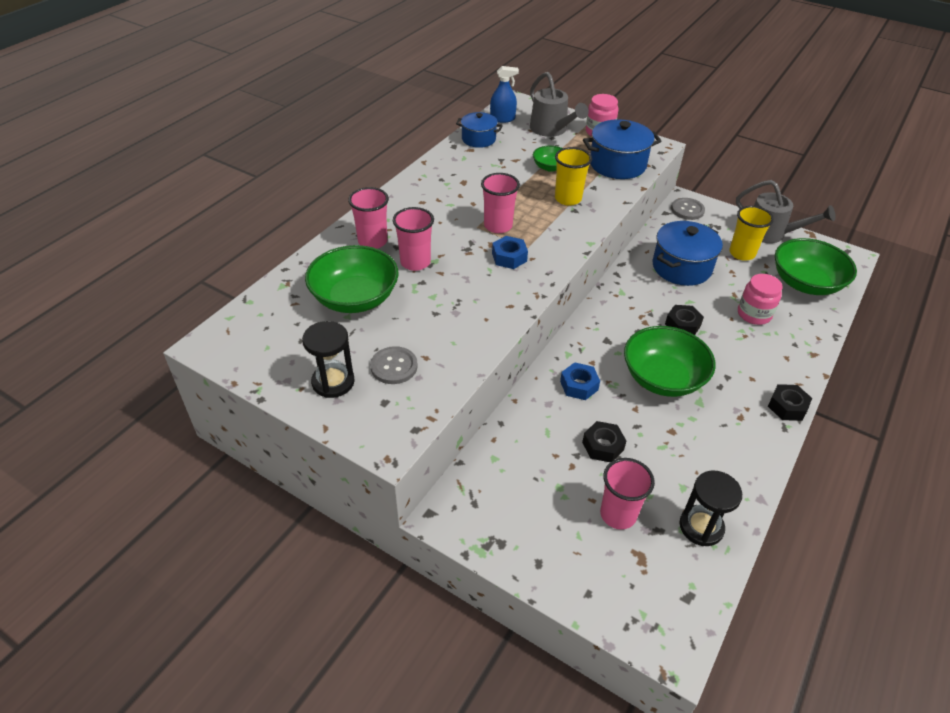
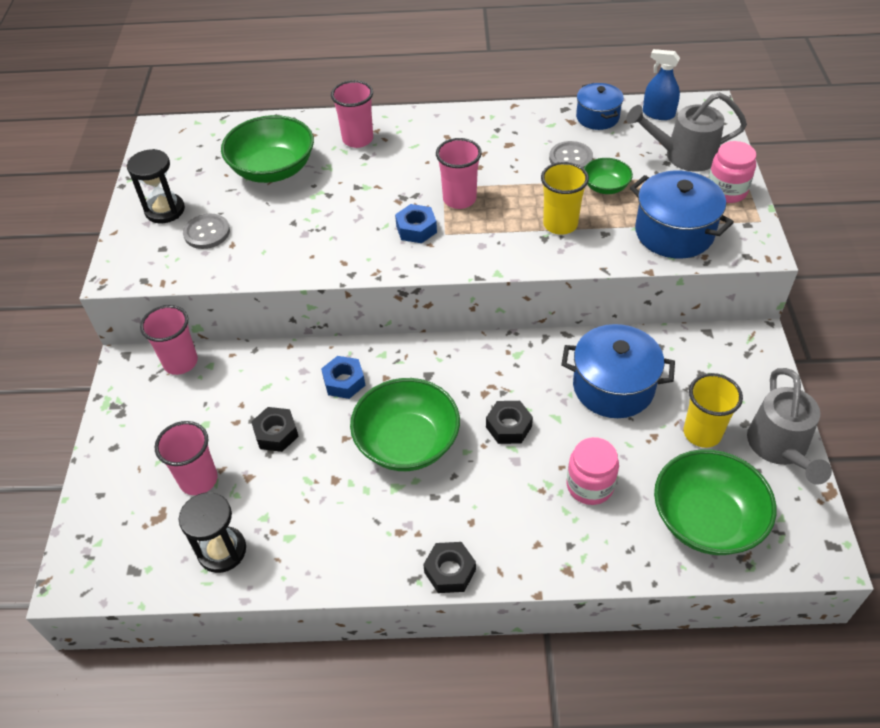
camera: 60 degrees right, 5 degrees up
(415, 262) = (352, 177): pink cup -> pink cup (180, 362)
(502, 119) = (658, 114): blue spray bottle -> blue spray bottle turned 150 degrees clockwise
(552, 130) = (683, 156): grey watering can -> grey watering can turned 60 degrees clockwise
(687, 210) = (737, 349): grey button -> grey button (570, 158)

